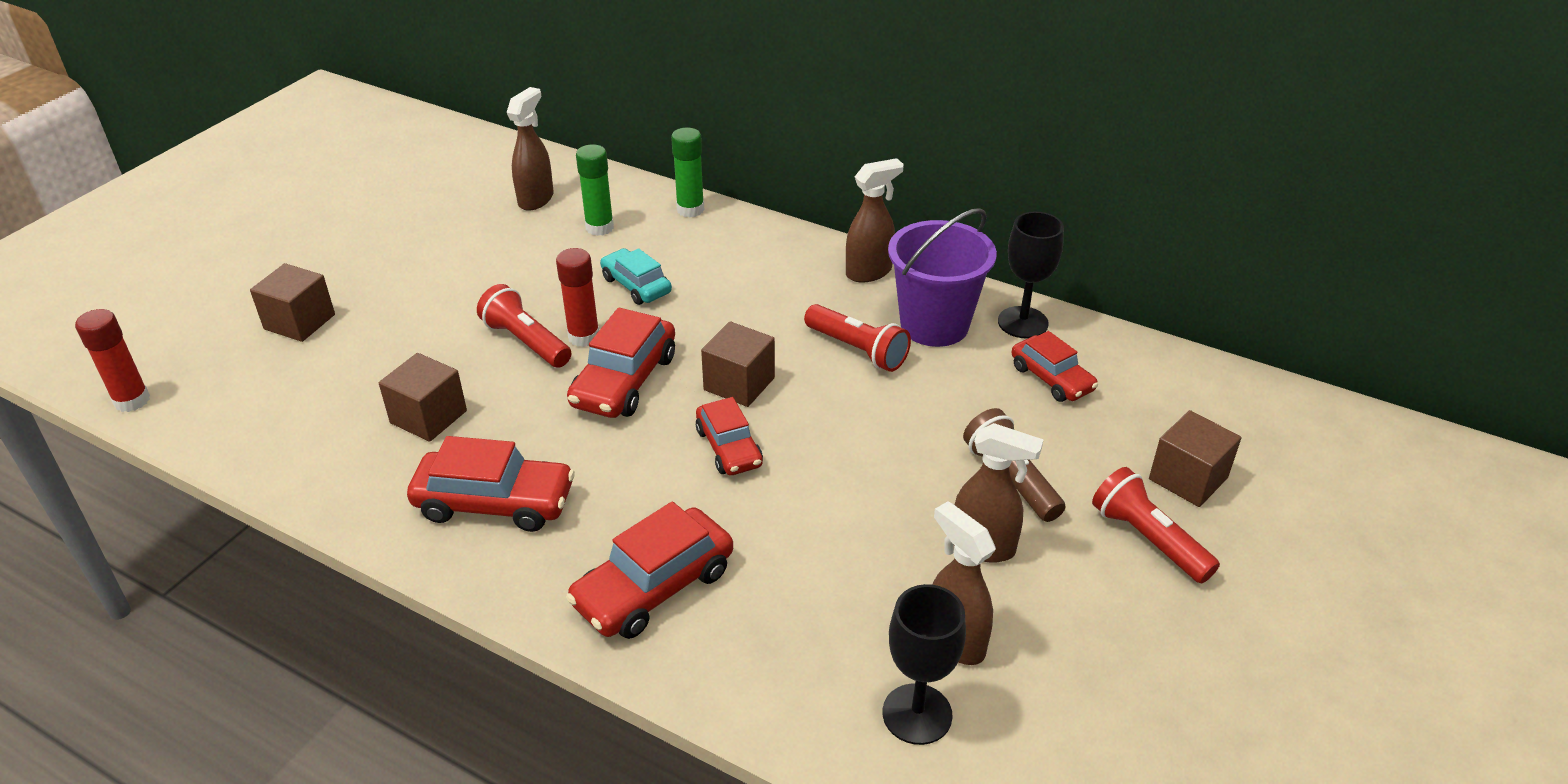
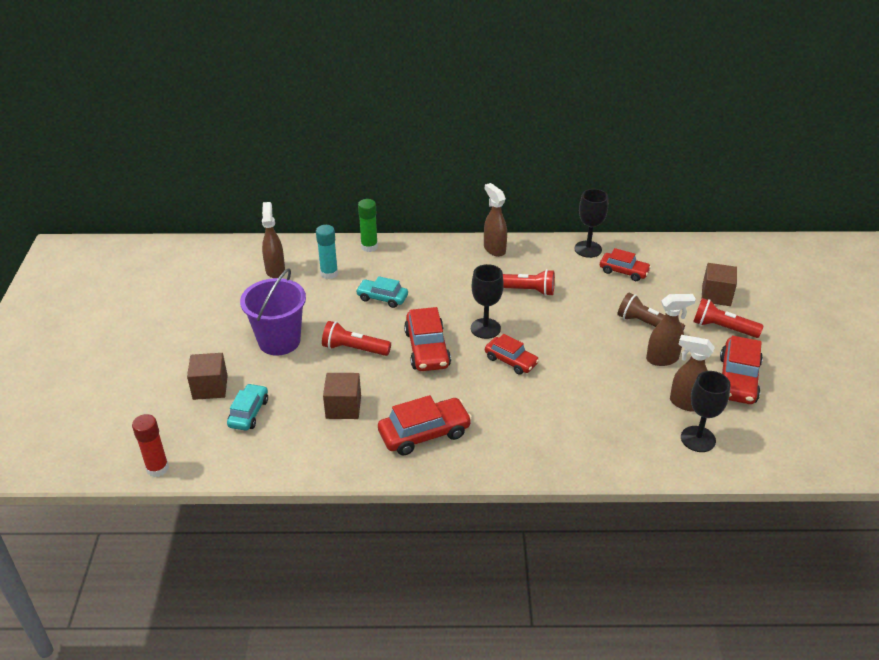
camera: 30 degrees left, 0 degrees up
(307, 374) = (249, 413): none -> turquoise car
(584, 337) = (382, 335): red glue stick -> none
(599, 227) = (329, 273): green glue stick -> turquoise glue stick
(654, 587) = (540, 438): red car -> red car (737, 379)
(739, 384) = (485, 328): brown cube -> black goblet
(869, 272) = (494, 249): brown spray bottle -> brown spray bottle turned 60 degrees counterclockwise
(934, 325) = (549, 265): purple bucket -> purple bucket (279, 341)

